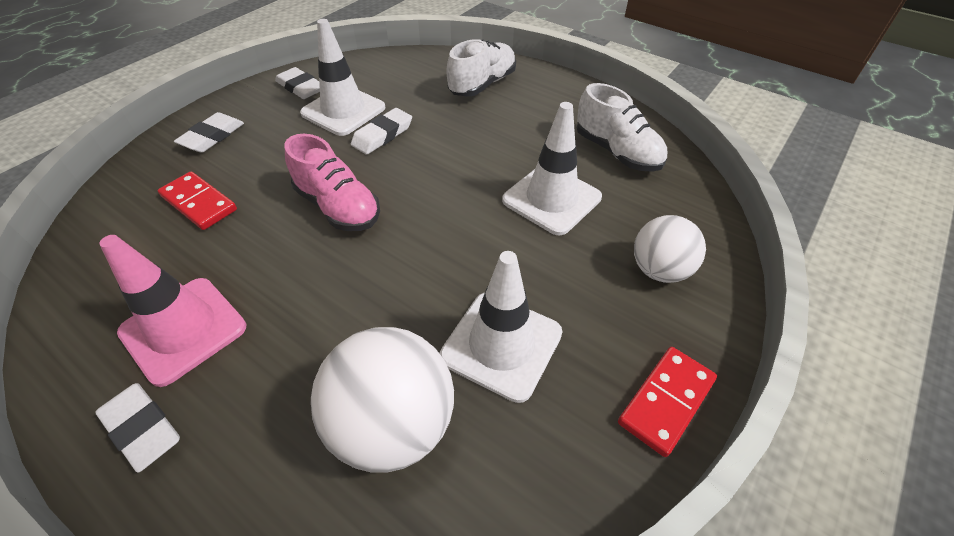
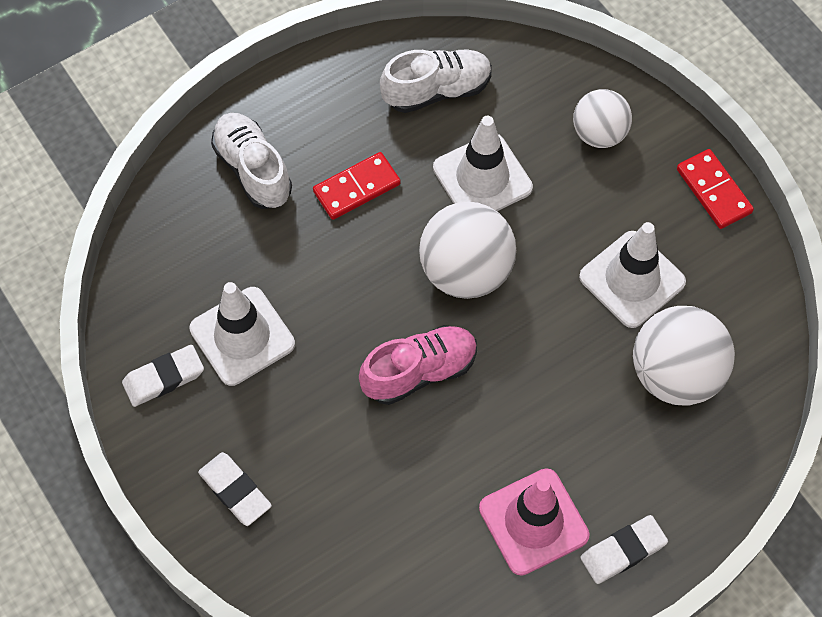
camera: 70 degrees left, 15 degrees up
(199, 203) = (360, 507): red domino -> red domino (356, 188)
(382, 135) = (312, 304): white eraser -> none
(450, 211) = (466, 271): none -> white ball

